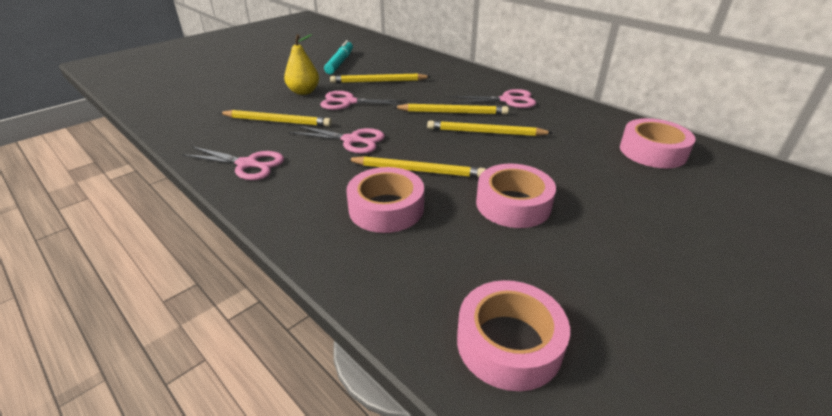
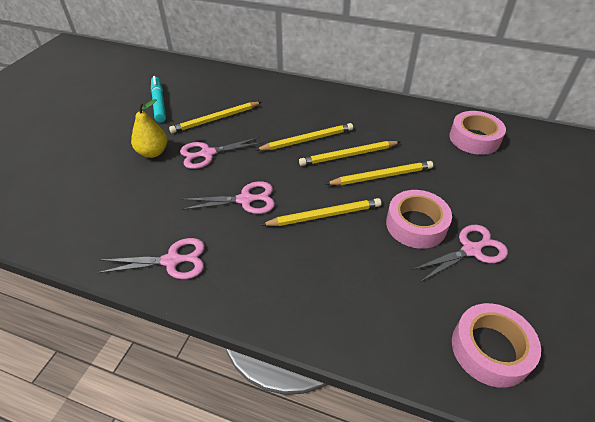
camera: 25 degrees left, 10 degrees up
(277, 121) = (157, 199): yellow pencil -> yellow pencil (381, 176)
(386, 208) = (328, 264): pink tape -> none
(507, 100) = (341, 113): pink scissors -> pink scissors (471, 250)

